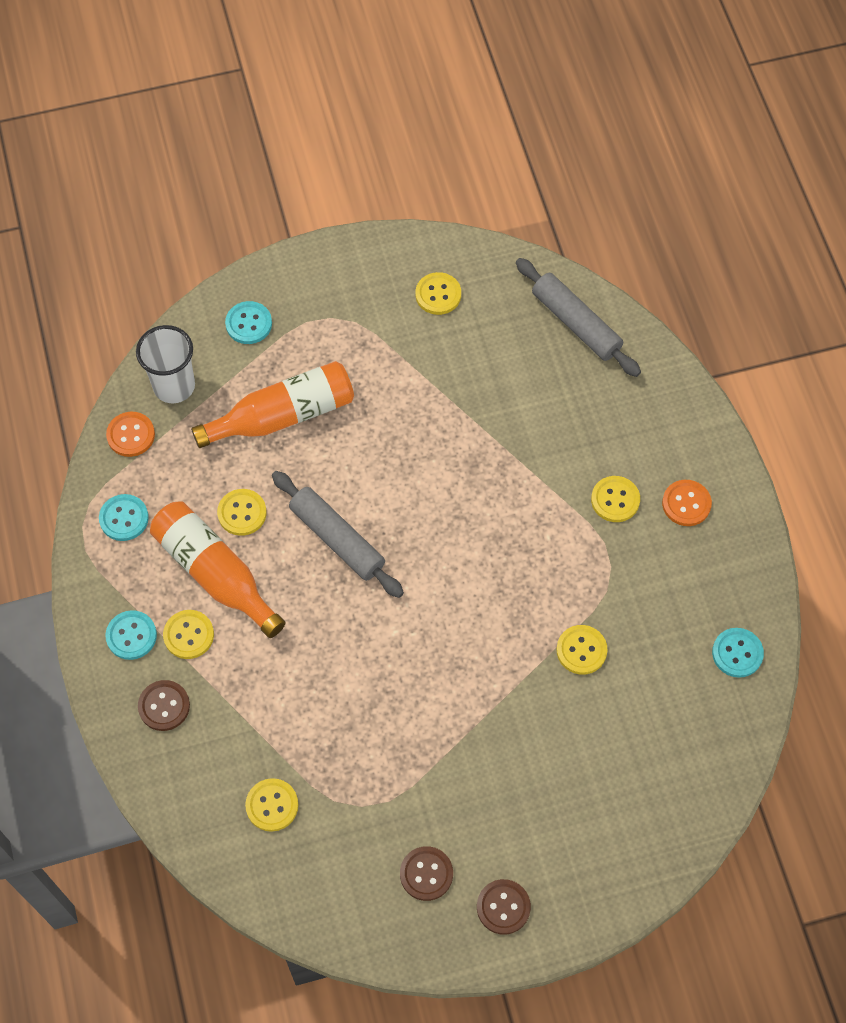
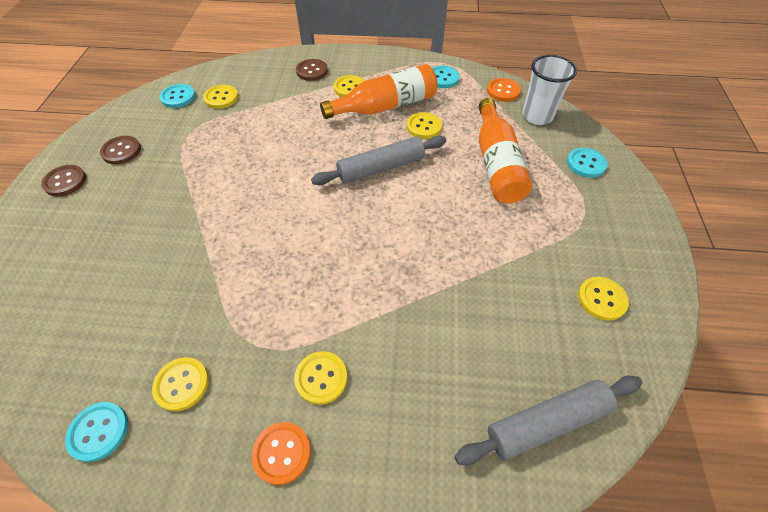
camera: 110 degrees right, 10 degrees down
(131, 636) = (363, 67): turquoise button -> turquoise button (178, 97)
(581, 650) = (198, 292): yellow button -> yellow button (182, 384)

